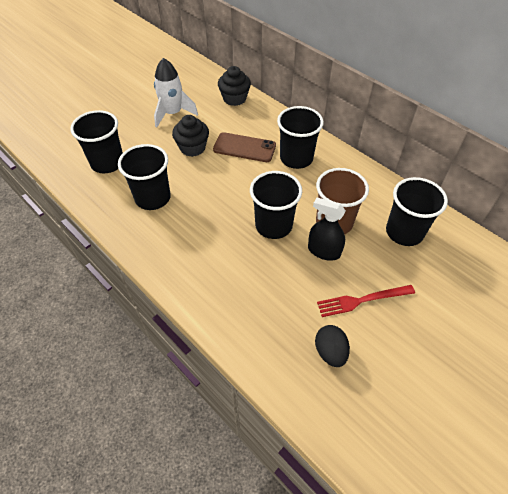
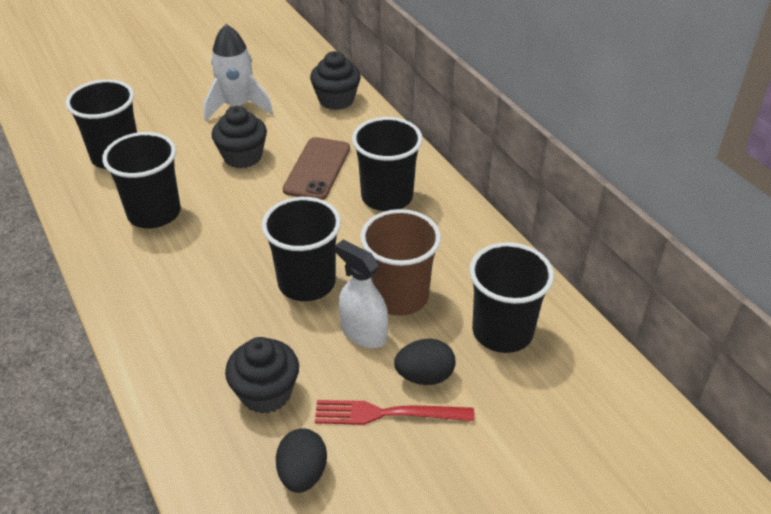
camera: 15 degrees right, 10 degrees down
(244, 148) = (317, 169): brown phone -> brown phone turned 75 degrees clockwise
(283, 304) = (266, 393): none -> black cupcake
(324, 251) = (363, 333): black spray bottle -> white spray bottle
(373, 271) = (424, 376): none -> black egg

